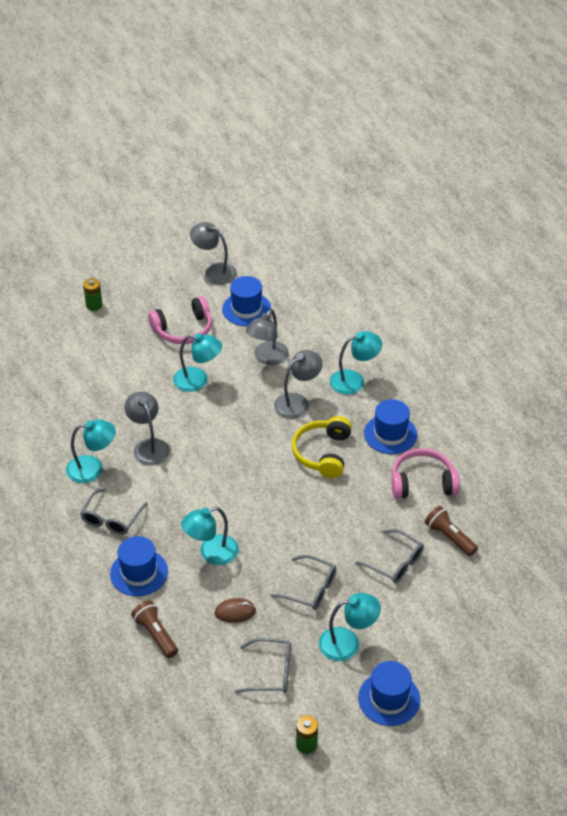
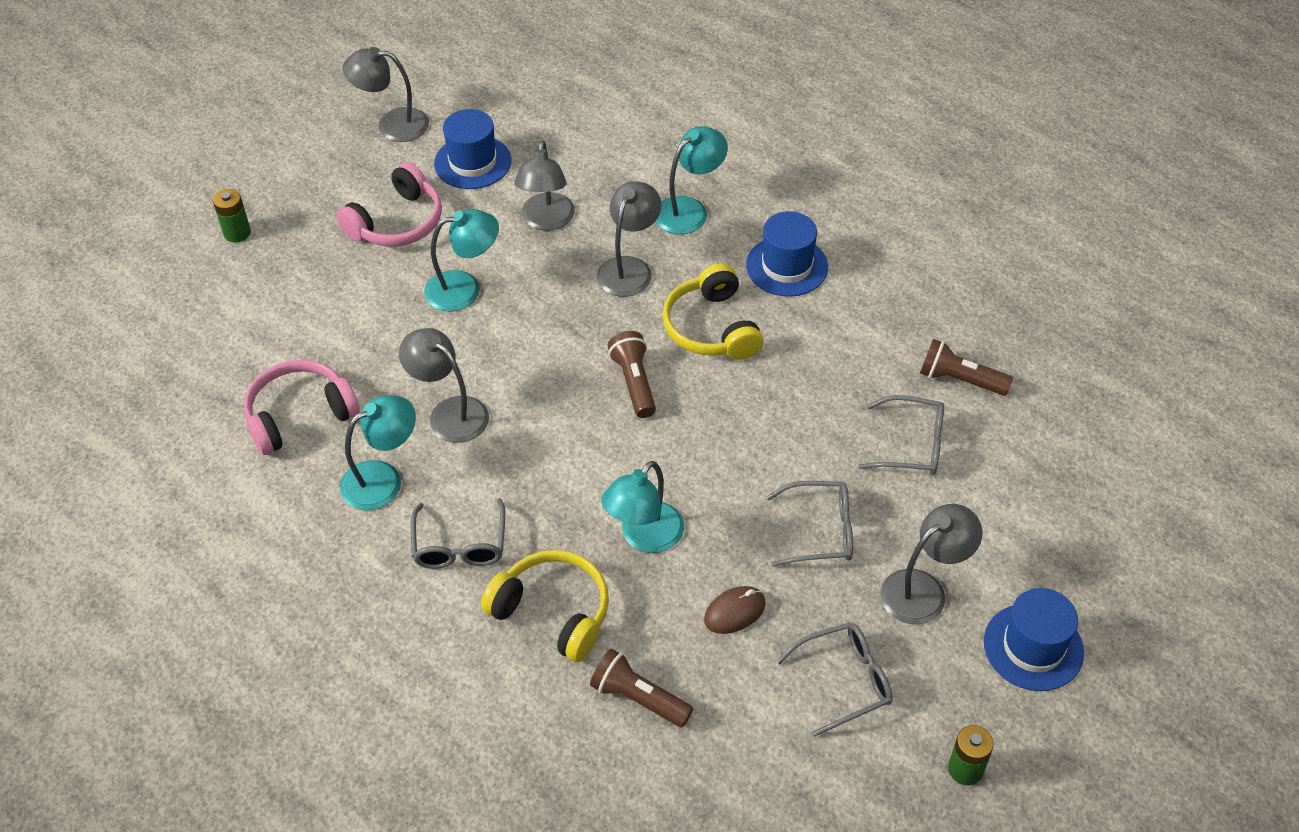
camera: 25 degrees left, 5 degrees up
(139, 572) = (553, 612): blue hat -> yellow headphones
(259, 468) = (634, 382): none -> brown flashlight
(348, 643) = (923, 589): turquoise lamp -> grey lamp
(422, 482) = (874, 317): pink headphones -> pink headphones (299, 415)

